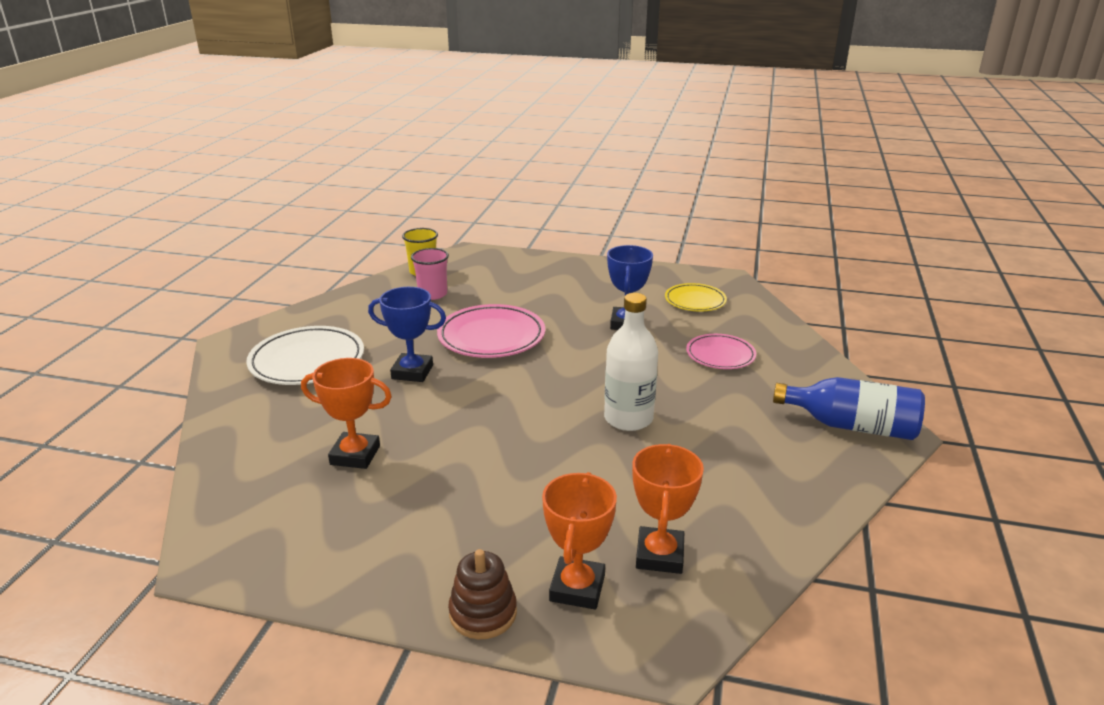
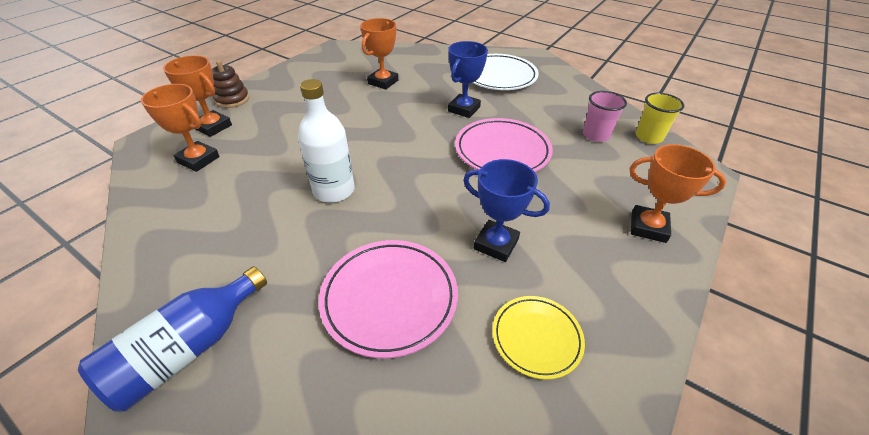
camera: 110 degrees right, 15 degrees up
(557, 271) = (648, 227): none -> orange trophy
(720, 355) = (389, 298): pink plate -> pink plate, size x1.62

